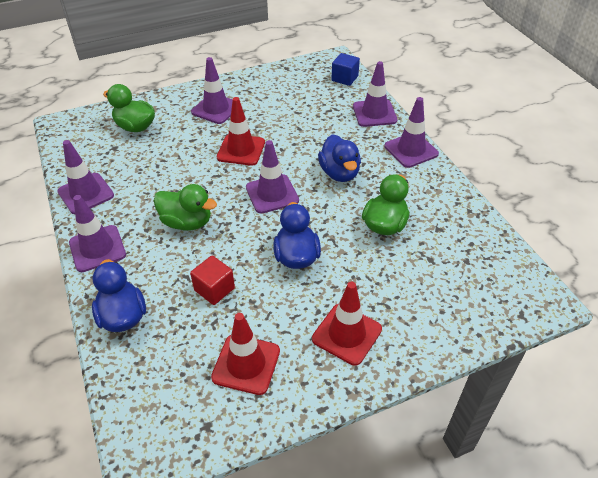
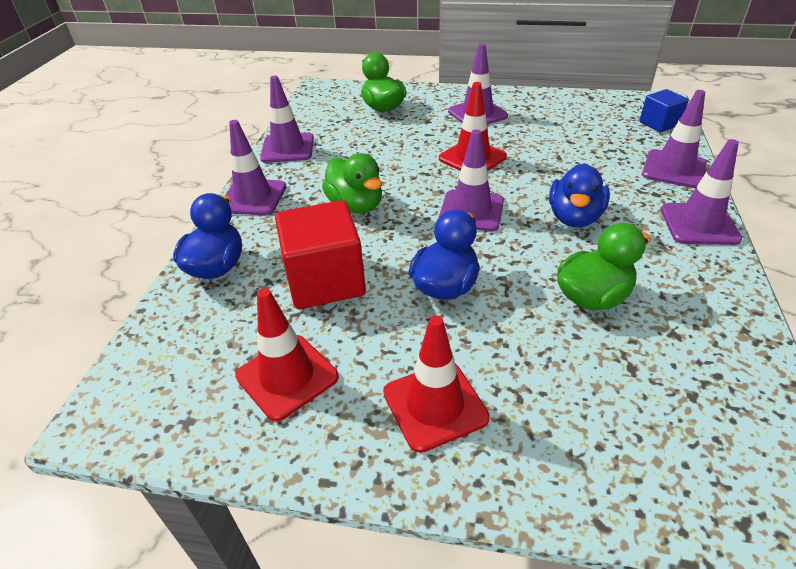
camera: 35 degrees right, 5 degrees down
(214, 289) = (325, 281): red cube -> red cube, size x1.79

